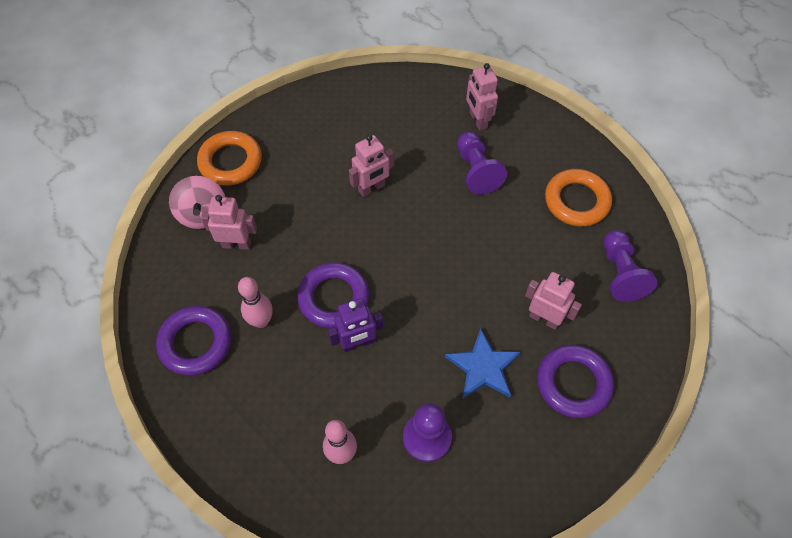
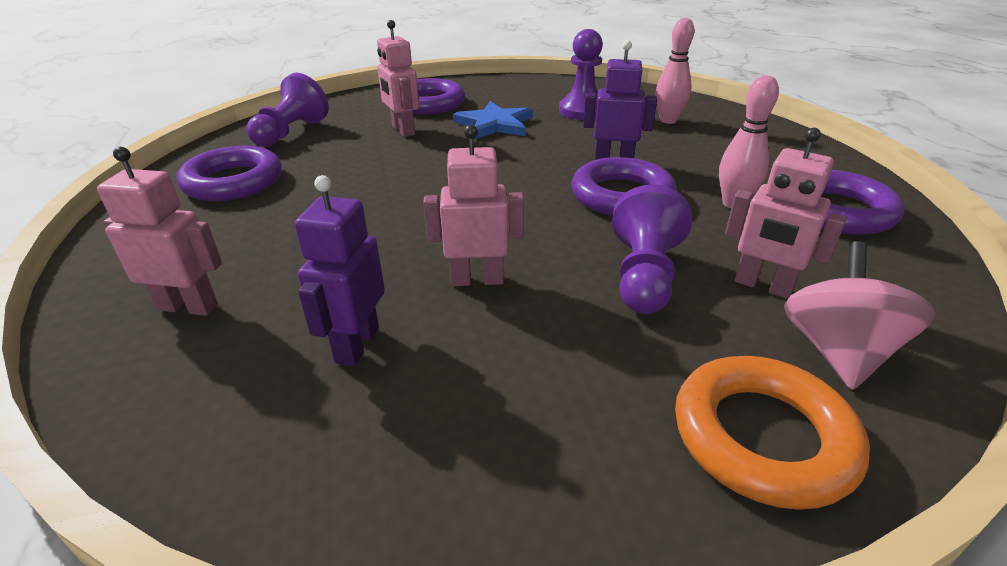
camera: 150 degrees left, 25 degrees down
(393, 135) = (357, 345): none -> purple robot
(476, 171) = (297, 245): purple pawn -> purple pawn (644, 276)
(478, 120) = (188, 307): pink robot -> pink robot turned 90 degrees counterclockwise
(576, 201) = (233, 182): orange ring -> purple ring

